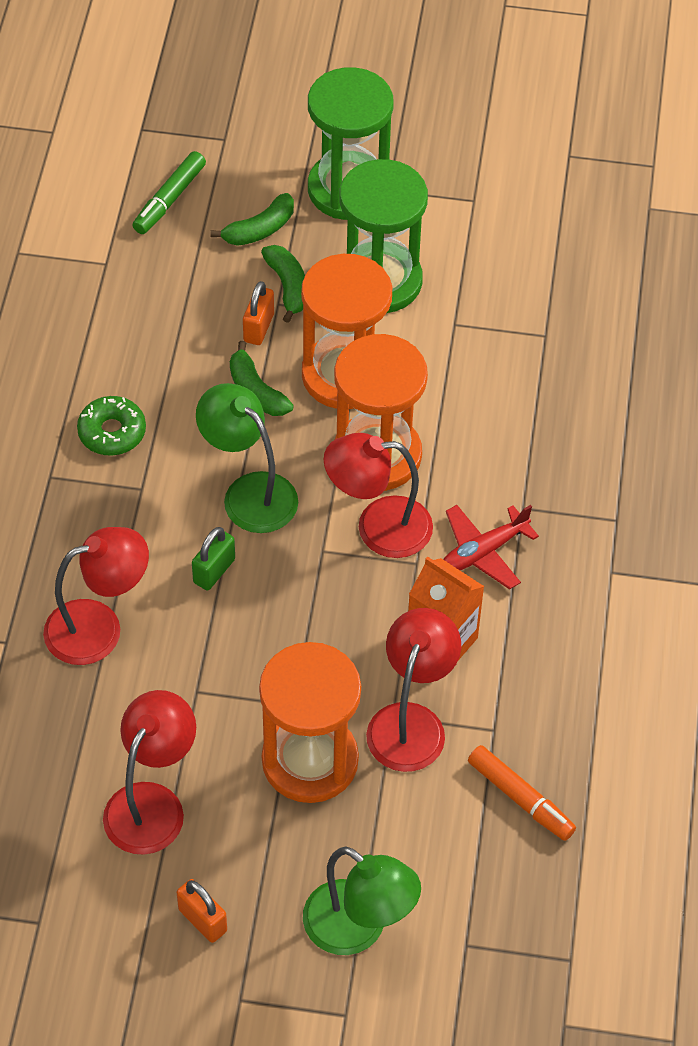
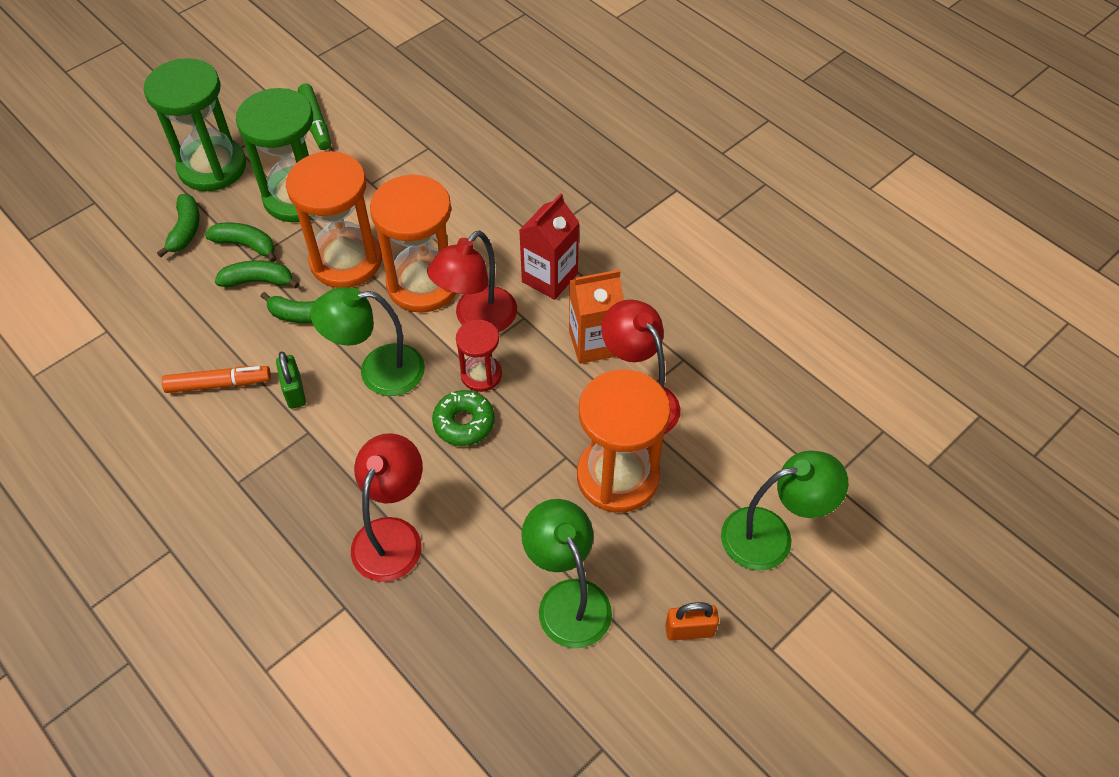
camera: 50 degrees left, 0 degrees up
(112, 432) = (244, 418): green donut -> green donut (464, 423)
(152, 803) = (567, 599): red lamp -> green lamp
(170, 199) = (102, 261): green marker -> green marker (316, 122)
(214, 571) = (418, 433): green padlock -> green padlock (294, 391)
(259, 328) = (258, 281): orange padlock -> green banana
(320, 575) = (481, 375): none -> red hourglass
(484, 551) = (549, 278): red plane -> red carton
(520, 798) = (744, 378): orange marker -> orange marker (218, 384)

